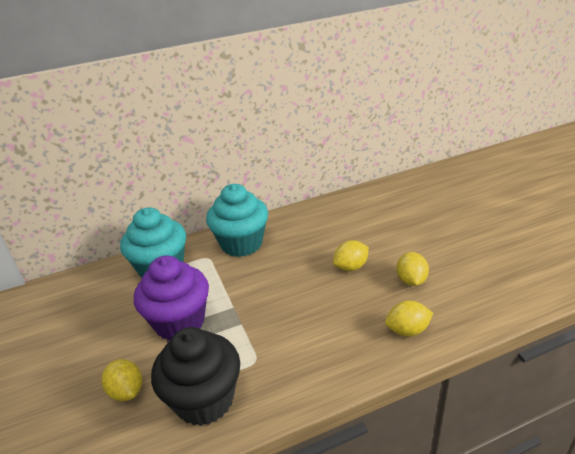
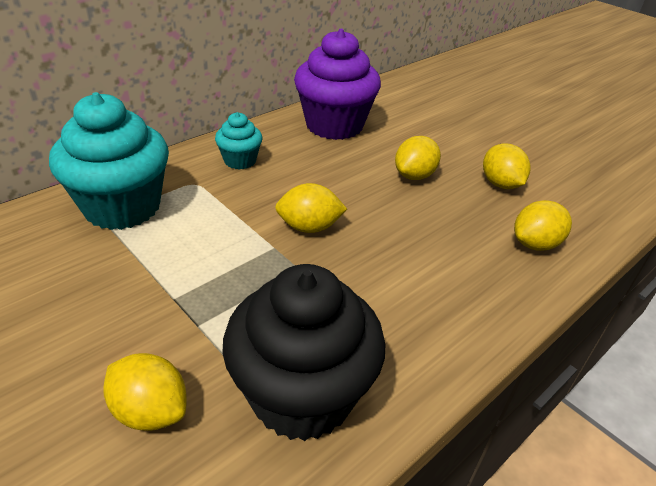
camera: 25 degrees left, 5 degrees up
(180, 322) = (195, 282): purple cupcake -> purple cupcake (334, 125)
(241, 244) = (240, 161): turquoise cupcake -> turquoise cupcake, size x0.50
(261, 296) = (309, 227): none -> yellow lemon

